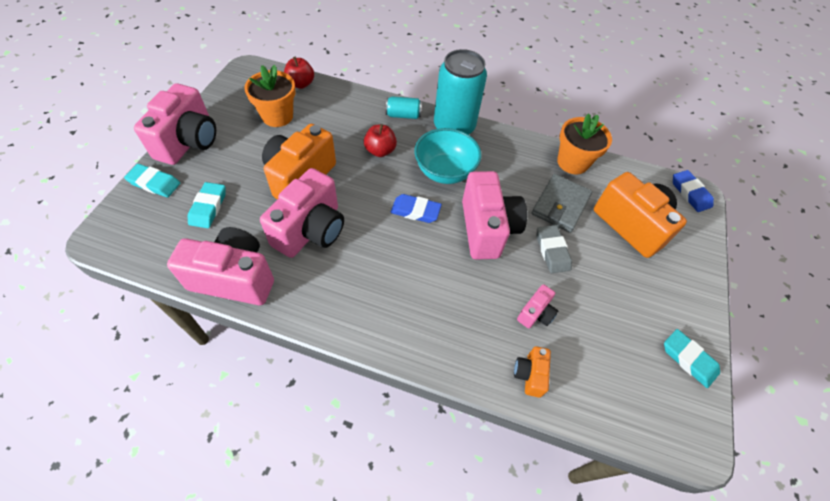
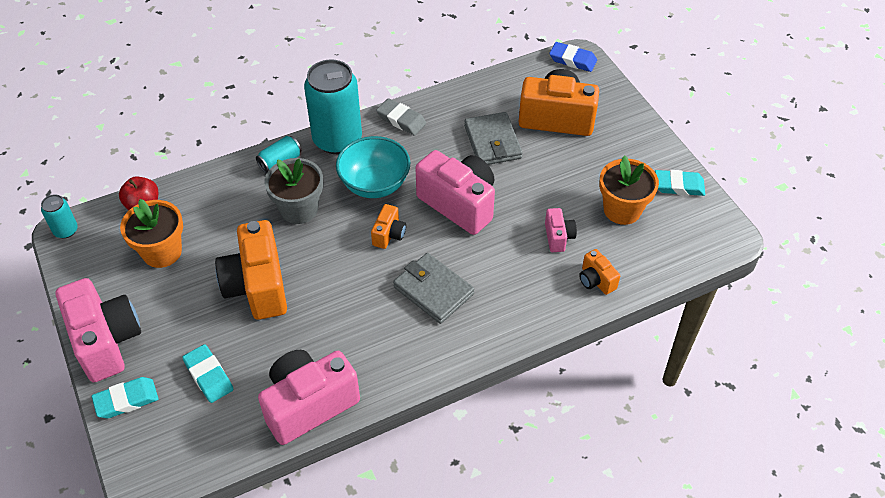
camera: 40 degrees left, 5 degrees down
(248, 68) = (66, 230): none -> turquoise can
(311, 230) = (323, 318): pink camera -> none
(380, 151) = (299, 209): red apple -> grey flower pot
(400, 273) = (433, 290): none -> grey wallet
(415, 211) = (389, 234): blue eraser -> orange camera
(552, 251) = (523, 183): grey eraser -> grey eraser (401, 120)
(572, 162) = (465, 98): orange flower pot -> orange flower pot (622, 210)

